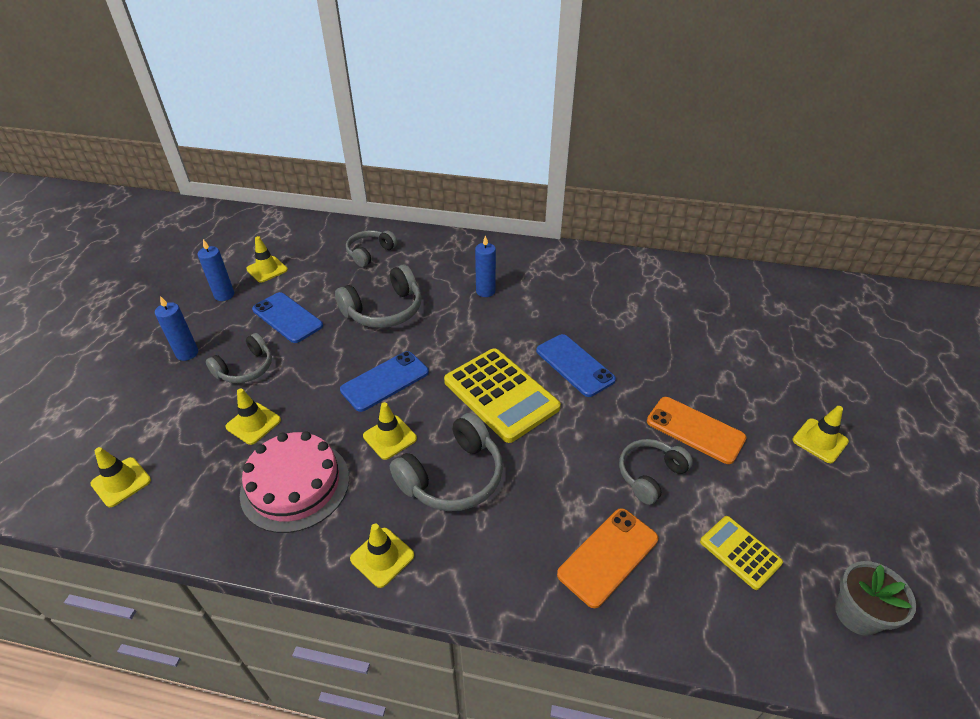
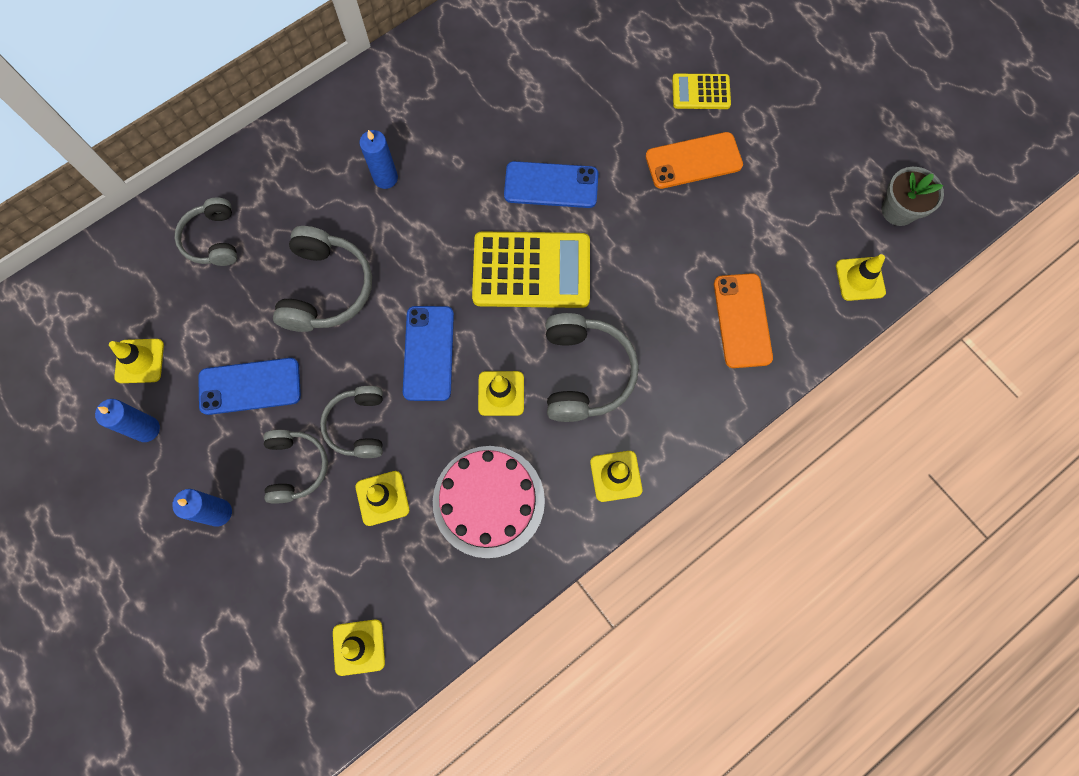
camera: 50 degrees left, 30 degrees up
(650, 475) = (704, 231): grey headphones -> grey headphones (358, 425)
(740, 552) = (808, 234): yellow calculator -> yellow calculator (701, 92)
(820, 441) = (775, 89): yellow traffic cone -> yellow traffic cone (860, 279)

